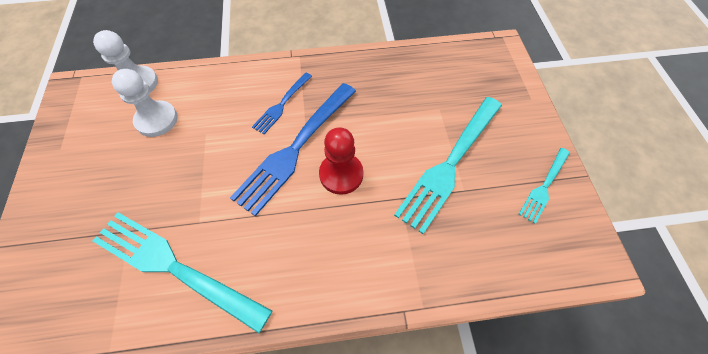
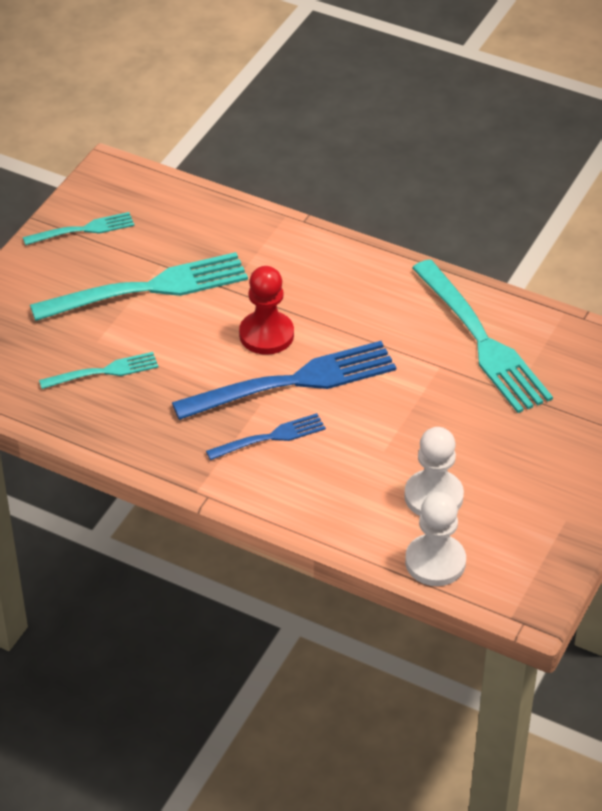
camera: 145 degrees left, 15 degrees down
(414, 92) = (104, 372): none -> turquoise fork

